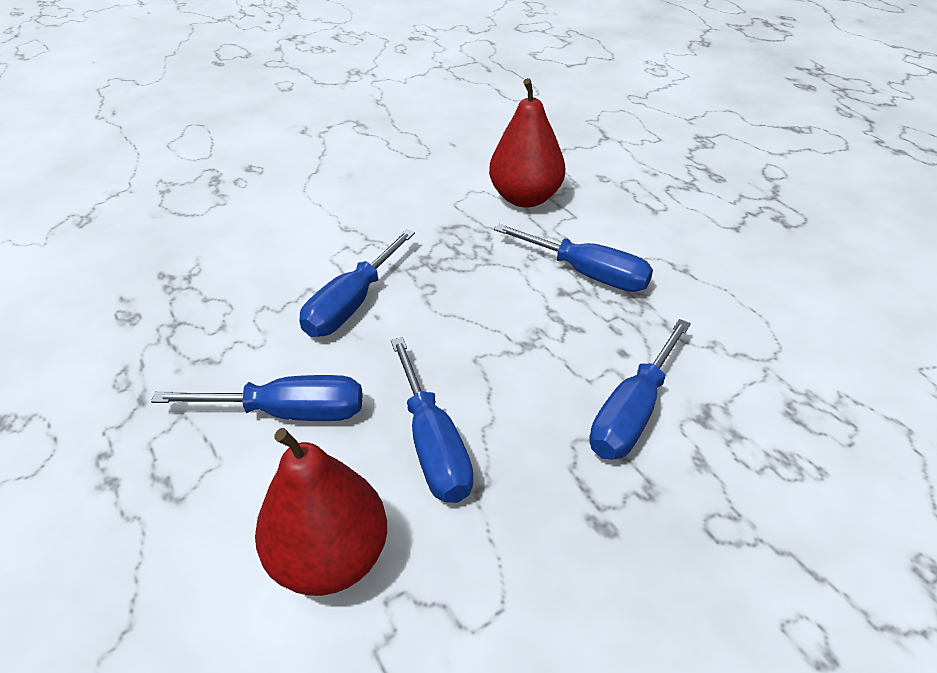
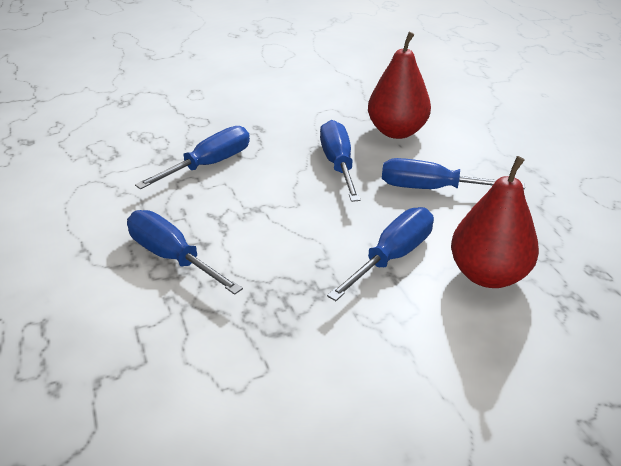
camera: 170 degrees left, 5 degrees down
(525, 198) = (176, 364): red pear -> red pear (487, 275)

